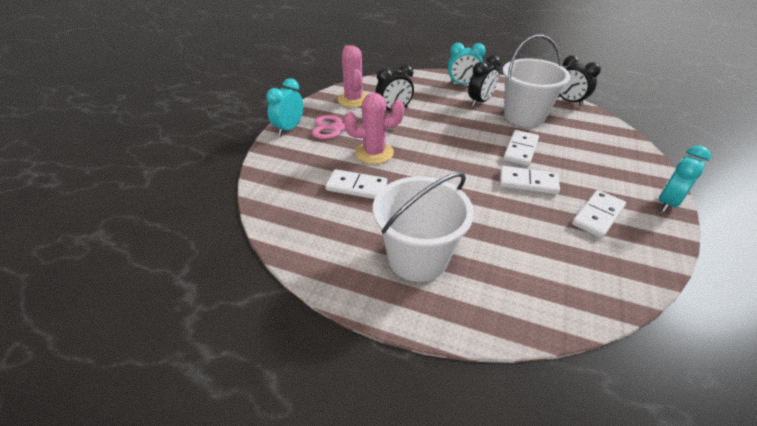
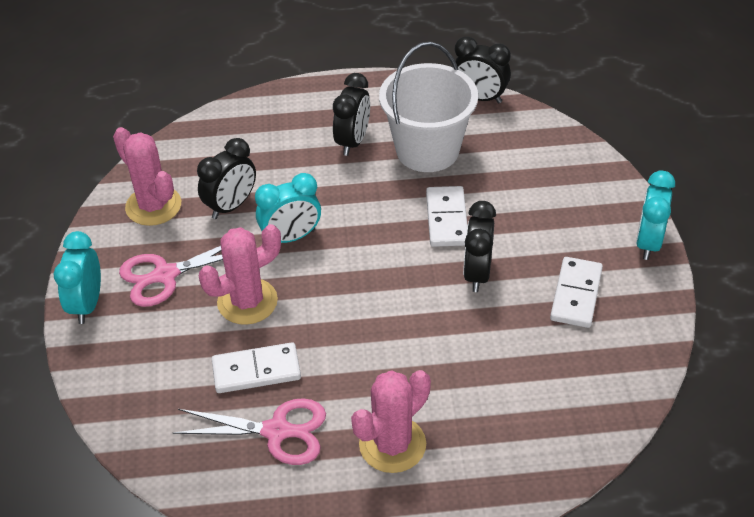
camera: 25 degrees left, 5 degrees up
(347, 222) = (277, 431): none -> pink scissors
(418, 258) = (392, 444): white bucket -> pink cactus
(462, 84) = (310, 112): turquoise clock -> turquoise clock (291, 237)
(528, 182) = (477, 273): white domino -> black clock

